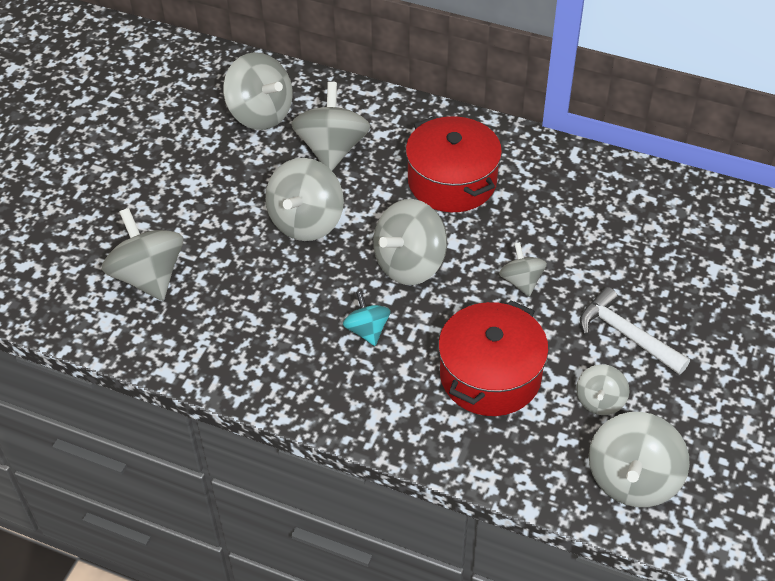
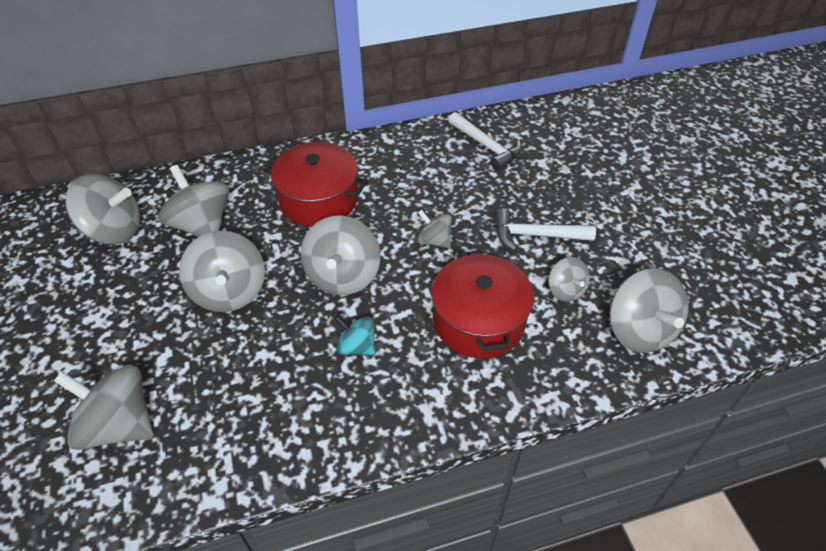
camera: 40 degrees left, 0 degrees up
(671, 218) = (486, 146): none -> white hammer

